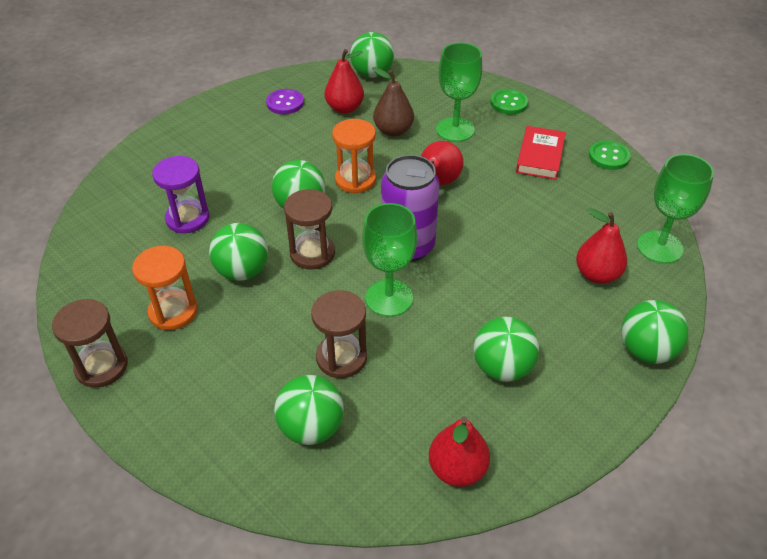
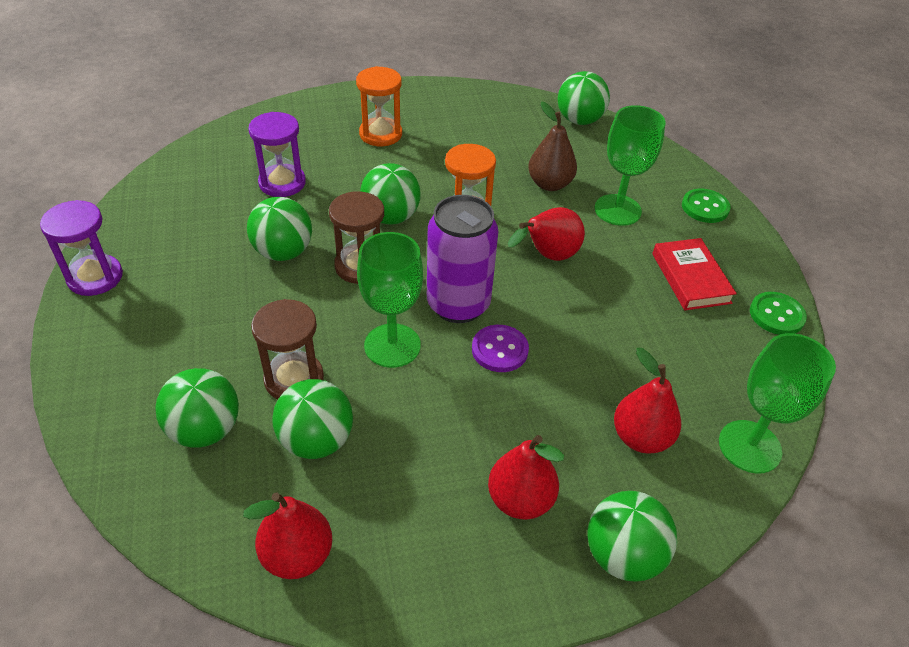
camera: 30 degrees right, 0 degrees up
(101, 367) = (95, 277): brown hourglass -> purple hourglass
(173, 312) = (193, 259): orange hourglass -> orange hourglass (380, 134)
(285, 103) = (466, 115): purple button -> purple button (499, 350)
(344, 108) = (520, 142): red pear -> red pear (520, 500)
(502, 367) = (440, 479): green ball -> green ball (316, 440)
(540, 156) = (690, 278): red book -> red book turned 60 degrees counterclockwise

